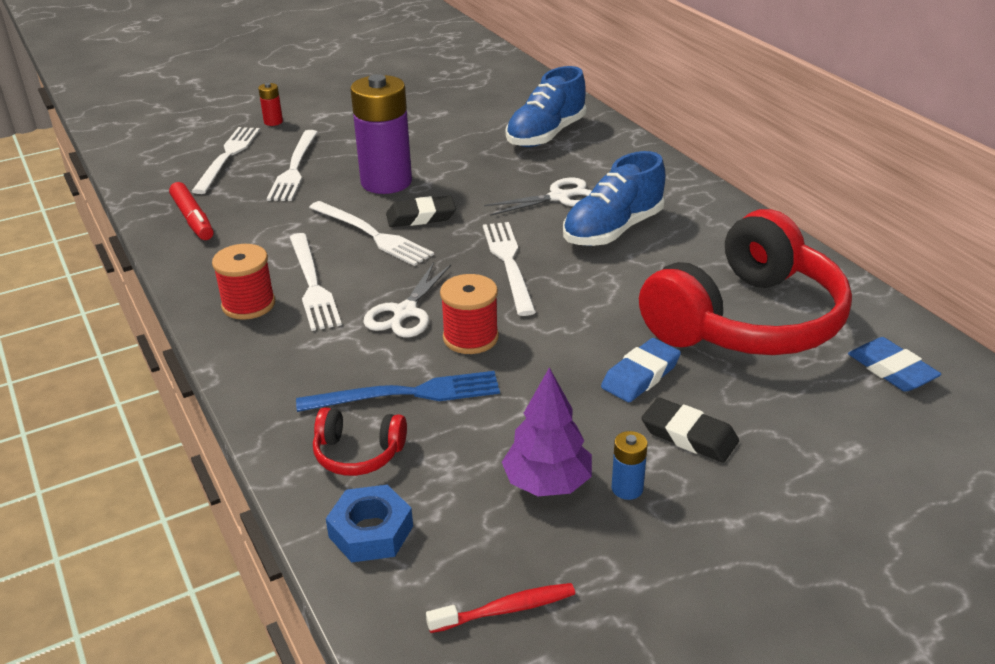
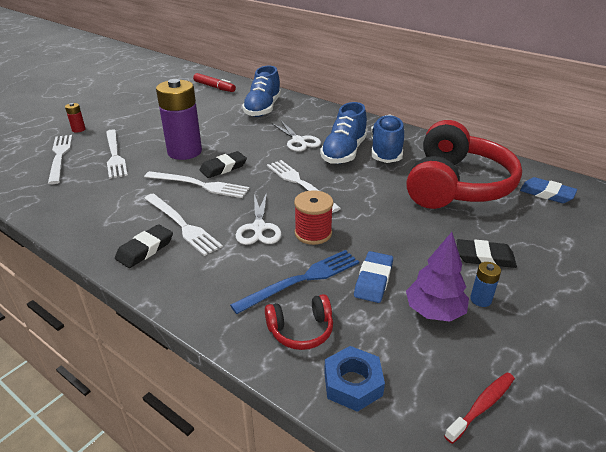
camera: 25 degrees left, 0 degrees up
(193, 219) = (61, 201): red marker -> red marker (214, 87)
(248, 304) = (145, 249): red spool -> black eraser
(559, 197) = (298, 141): white scissors -> white scissors turned 105 degrees clockwise
(640, 375) = (429, 230): blue eraser -> blue eraser (373, 280)
(682, 241) = (386, 151): none -> blue shoe

